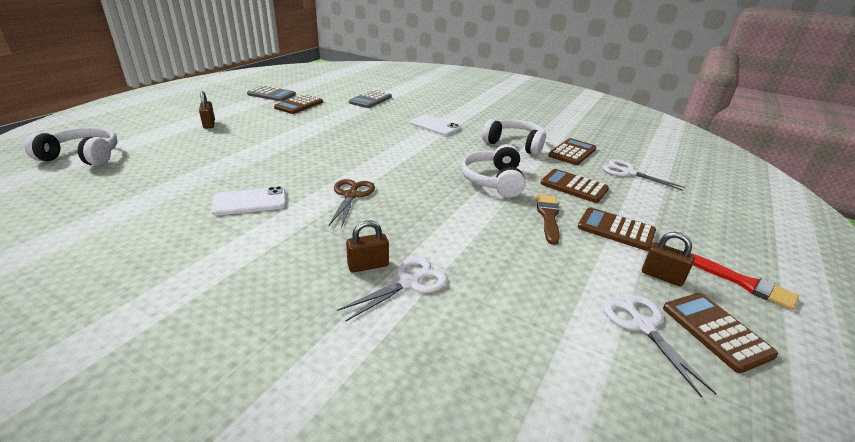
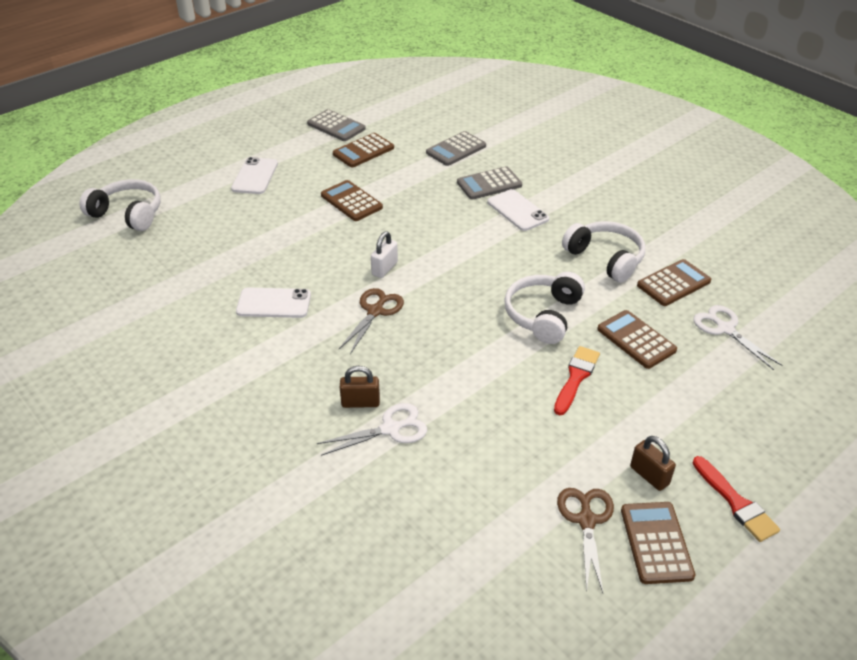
camera: 20 degrees right, 10 degrees up
(209, 124) = (255, 176): brown padlock -> white phone
(346, 167) = (384, 268): none -> white padlock
(405, 114) = (489, 184): none -> grey calculator
(548, 216) = (576, 377): brown brush -> red brush
(616, 229) = (643, 409): brown calculator -> brown calculator (351, 201)
(642, 325) = (586, 520): white scissors -> brown scissors

